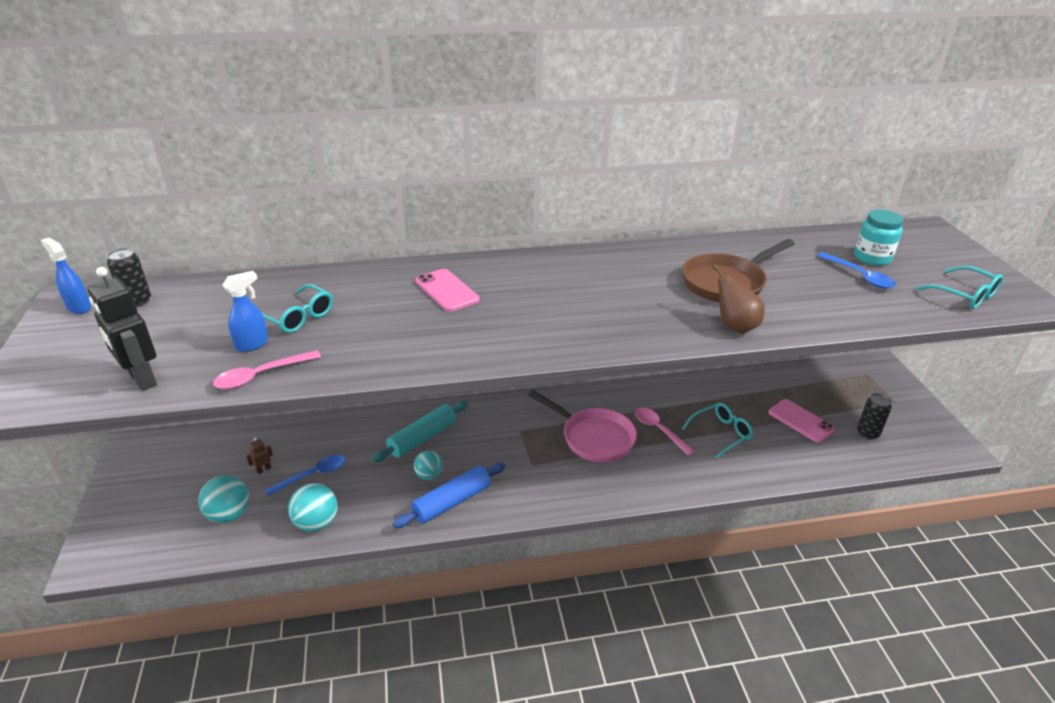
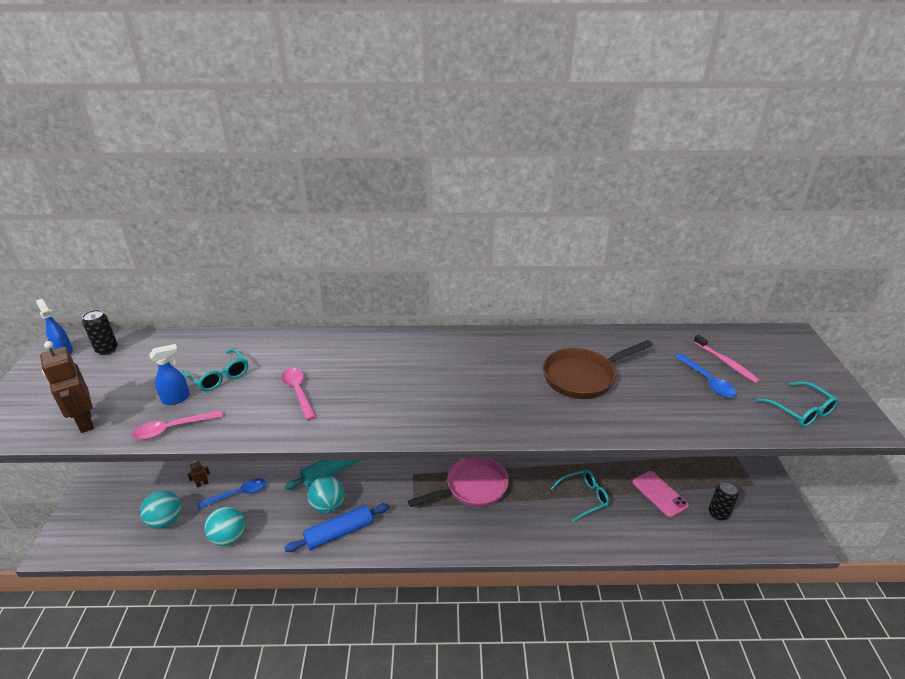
camera: 10 degrees right, 0 degrees up
(141, 379) = (85, 422): black robot -> brown robot
(429, 475) = (328, 506): turquoise ball -> turquoise ball, size x1.51
(446, 291) = (344, 362): pink phone -> none
(593, 437) = (472, 488): pink pan -> pink pan turned 75 degrees counterclockwise
(659, 430) = (530, 487): pink spoon -> pink spoon (298, 392)
(735, 326) = (574, 423): brown pear -> none
(872, 258) = (726, 363): turquoise jar -> pink toothbrush

